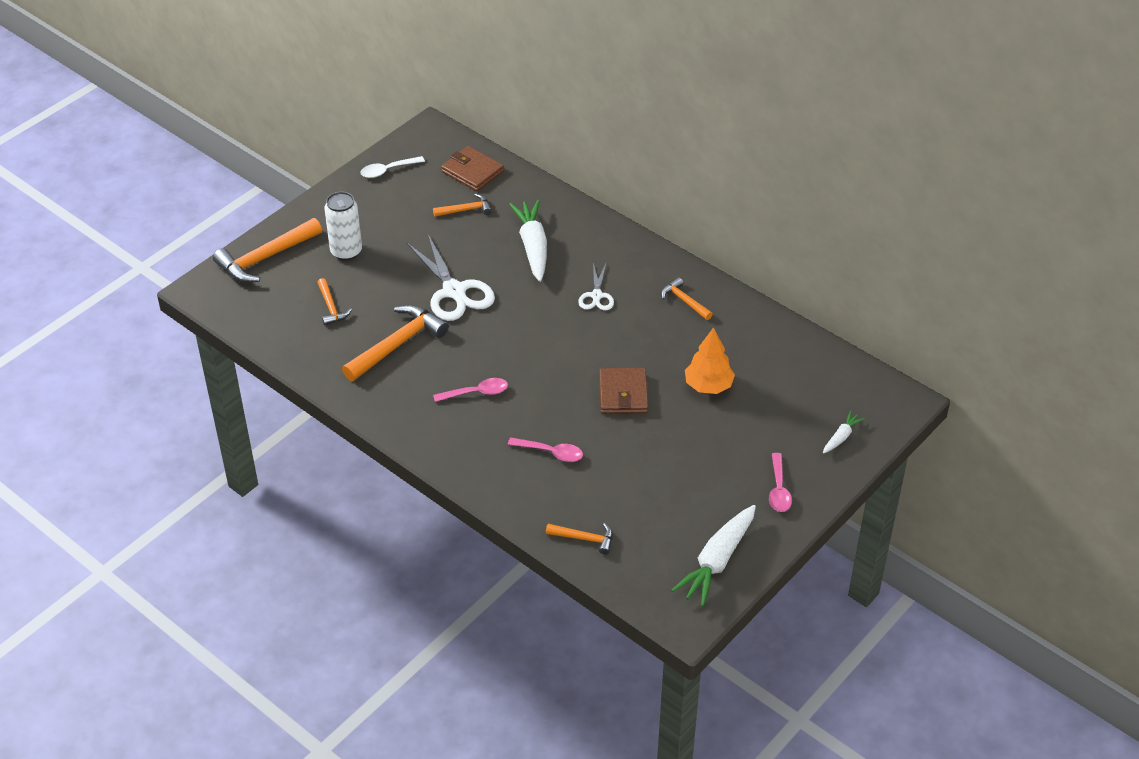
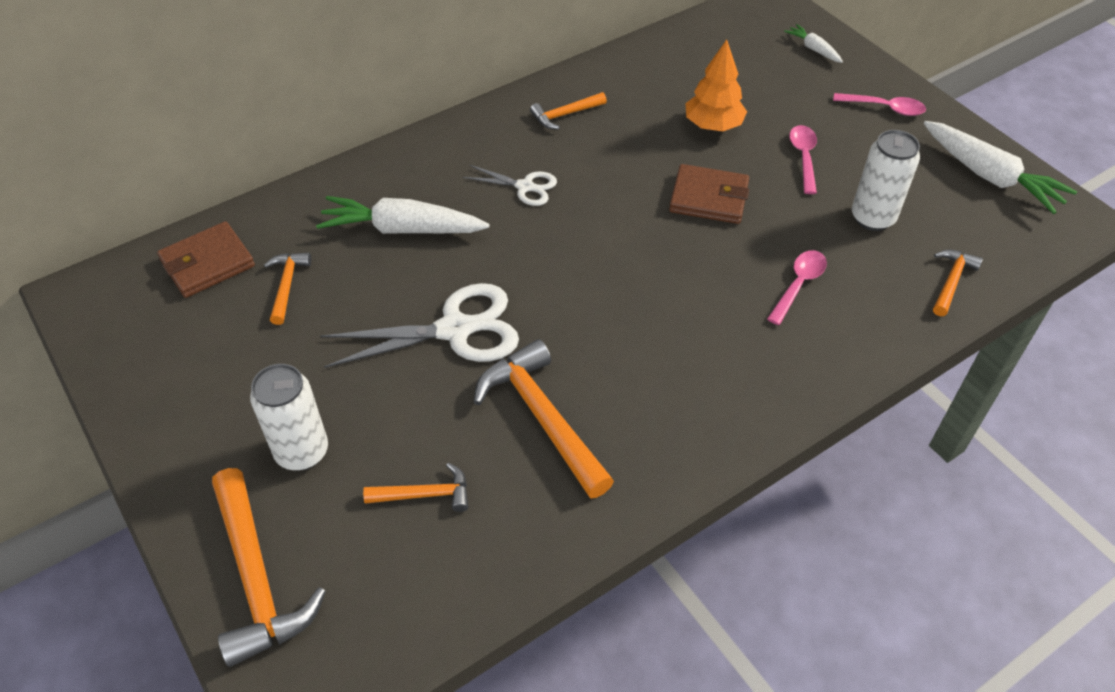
camera: 75 degrees left, 5 degrees up
(387, 170) = (138, 364): white spoon -> none
(476, 393) = (670, 341): pink spoon -> pink spoon (803, 157)
(637, 489) = (872, 218): none -> white can

